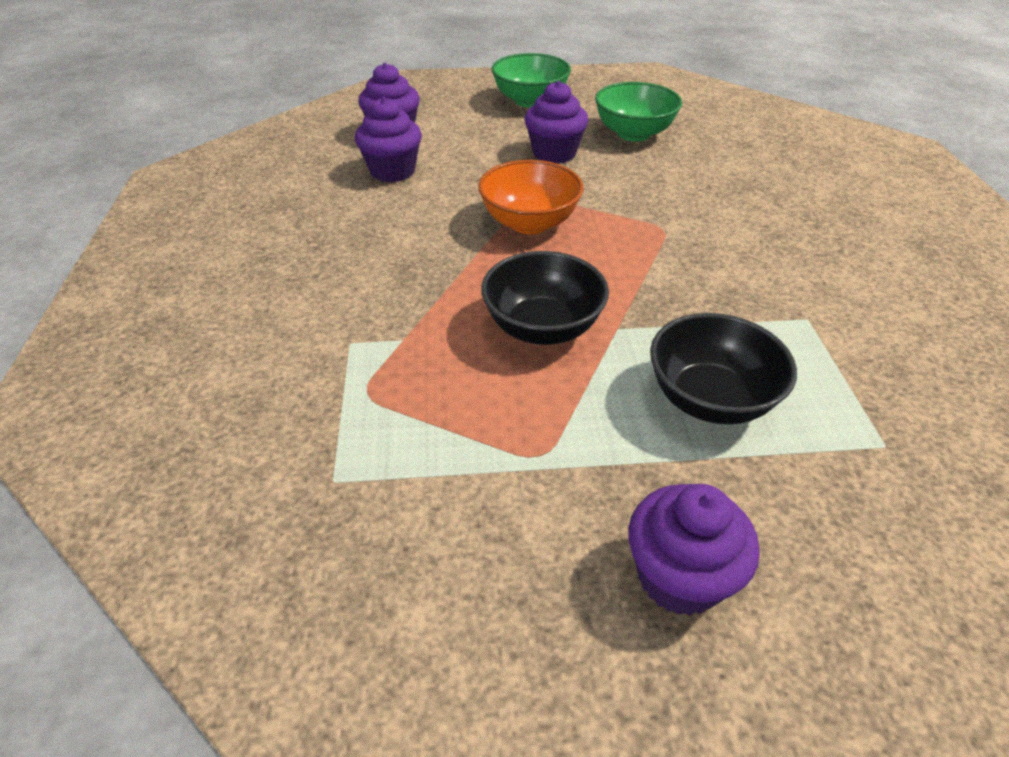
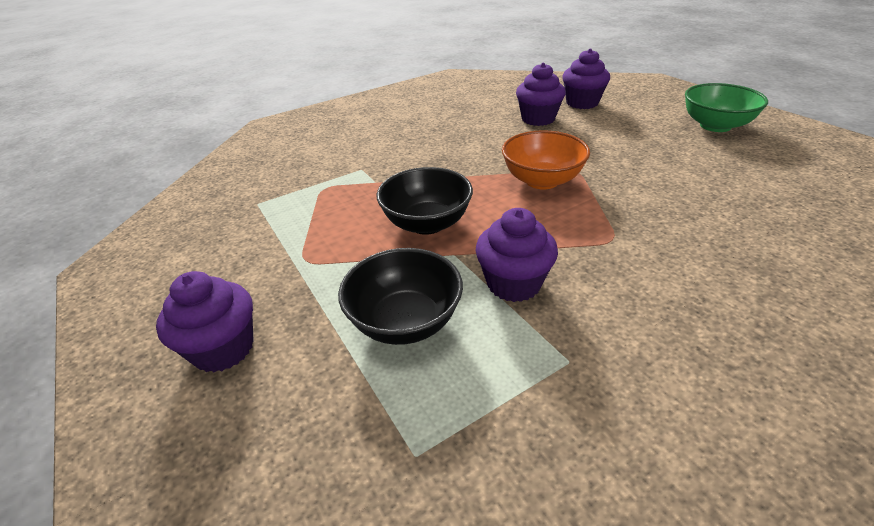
camera: 65 degrees right, 5 degrees down
(554, 153) = (652, 160): purple cupcake -> purple cupcake (513, 283)
(633, 133) = (750, 182): green bowl -> none

